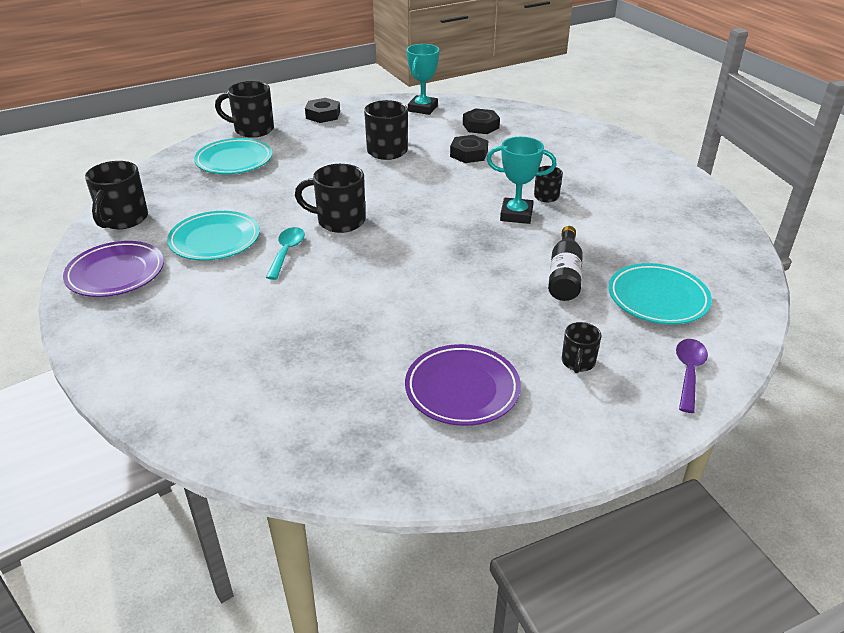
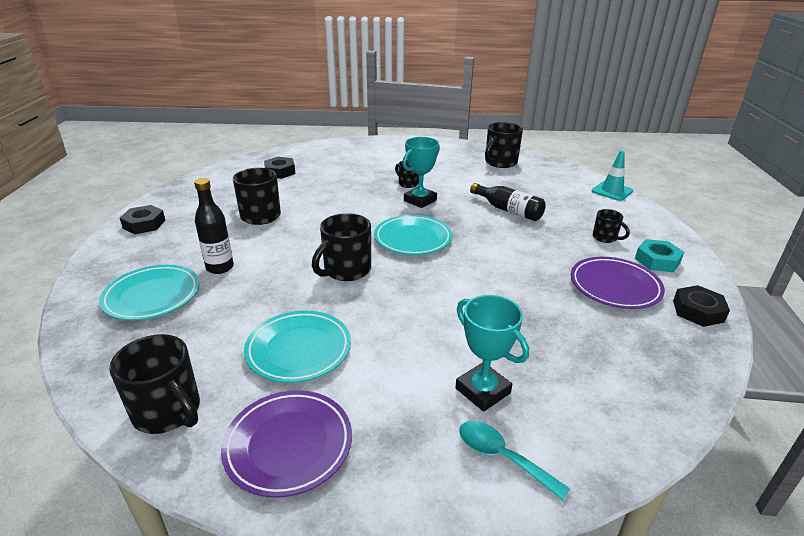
camera: 60 degrees left, 5 degrees down
(252, 129) = (103, 268): black mug -> black mug (500, 163)
(287, 252) = (367, 311): turquoise spoon -> turquoise spoon (502, 457)
(292, 168) = (220, 267): none -> black bottle
(422, 108) = (214, 181): turquoise trophy -> turquoise trophy (482, 391)
(468, 154) = (314, 188): black nut -> black nut (698, 311)
(563, 416) = (657, 260): none -> turquoise nut
(657, 298) = (555, 193): turquoise plate -> turquoise plate (413, 239)
(688, 372) = (630, 211): purple spoon -> none
(734, 345) = (612, 191): none -> turquoise traffic cone

